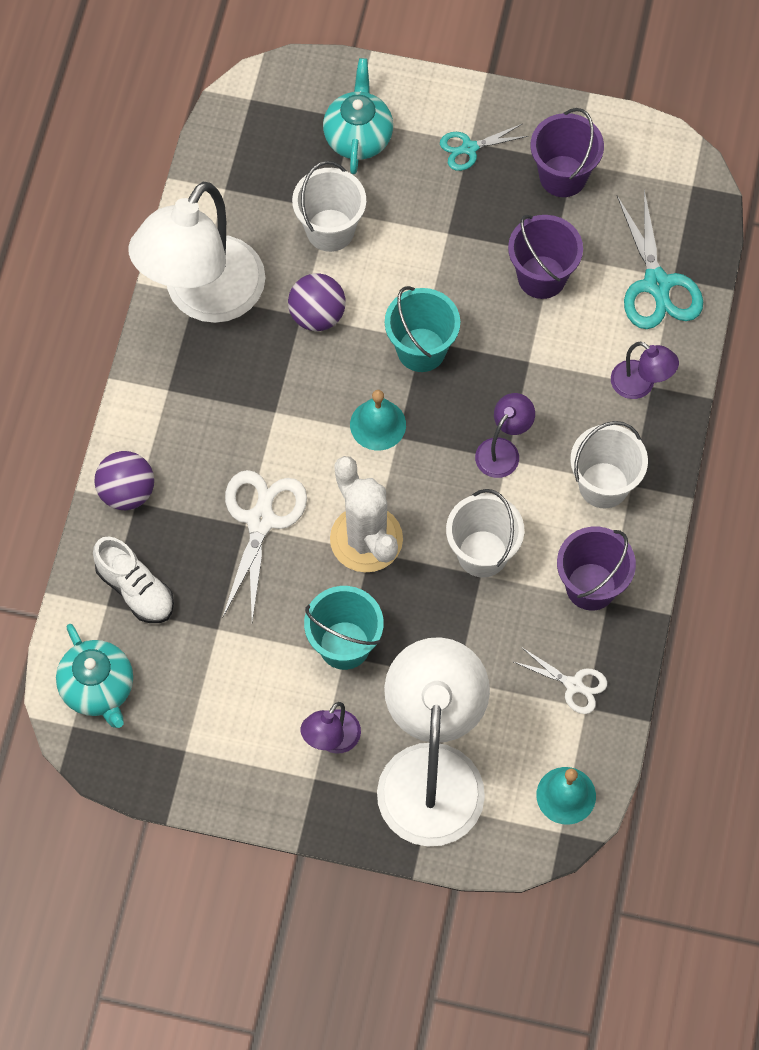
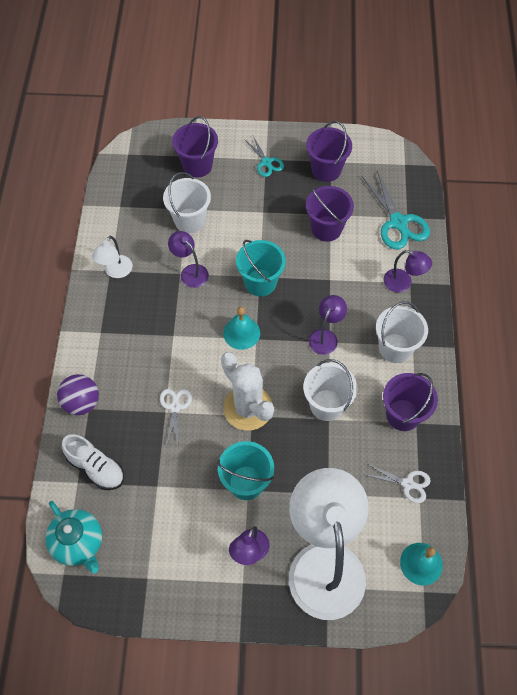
camera: 10 degrees left, 5 degrees down
(204, 297) = (116, 272): white lamp -> white lamp, size x0.43
(261, 521) = (175, 407): white scissors -> white scissors, size x0.58
(317, 315) = (190, 272): purple ball -> purple lamp
(358, 137) = (197, 165): turquoise teapot -> purple bucket
(469, 148) = (266, 162): turquoise scissors -> turquoise scissors turned 90 degrees counterclockwise

